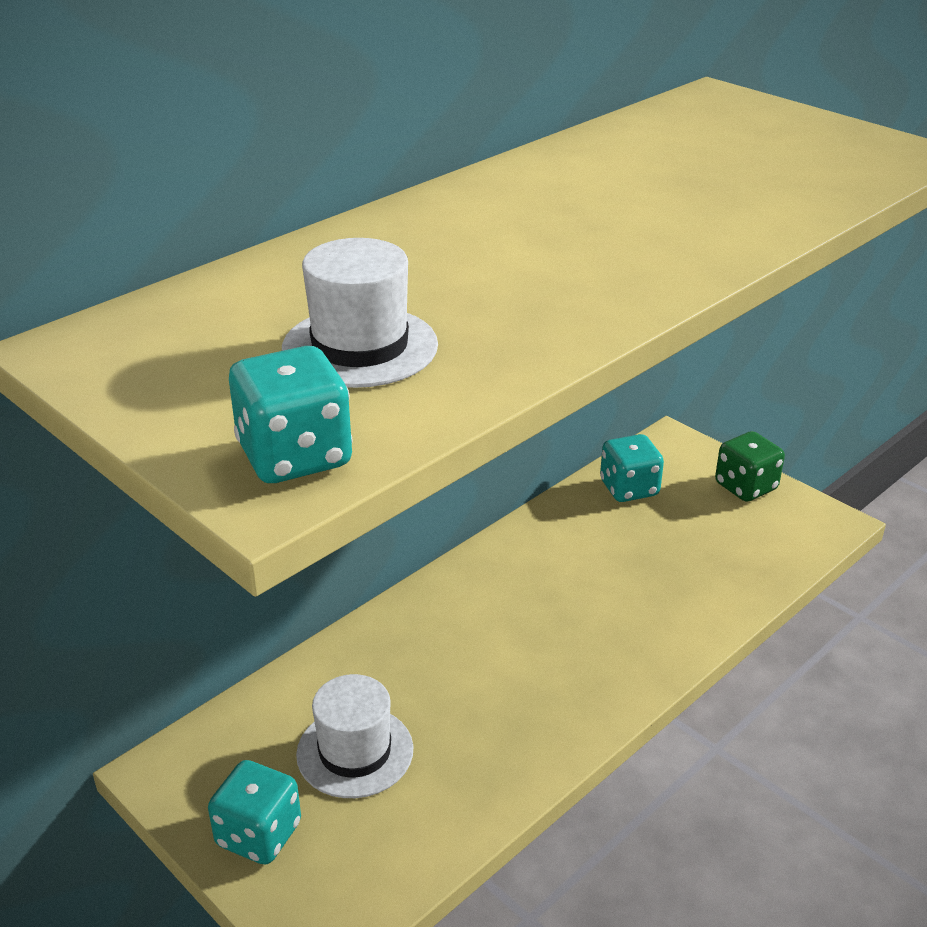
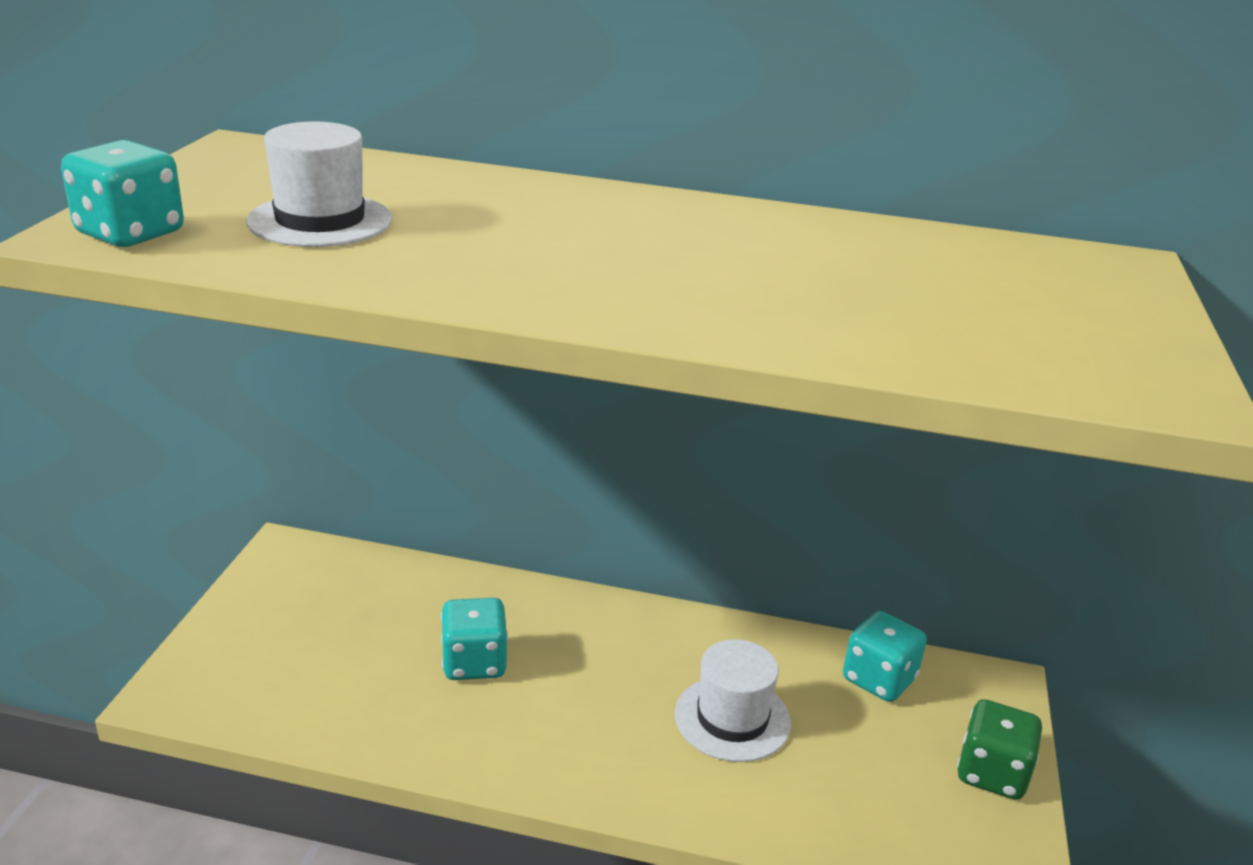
camera: 55 degrees right, 5 degrees down
(259, 834) = (250, 622): turquoise dice -> turquoise dice (474, 663)
(355, 751) = (367, 636): white hat -> white hat (732, 718)

